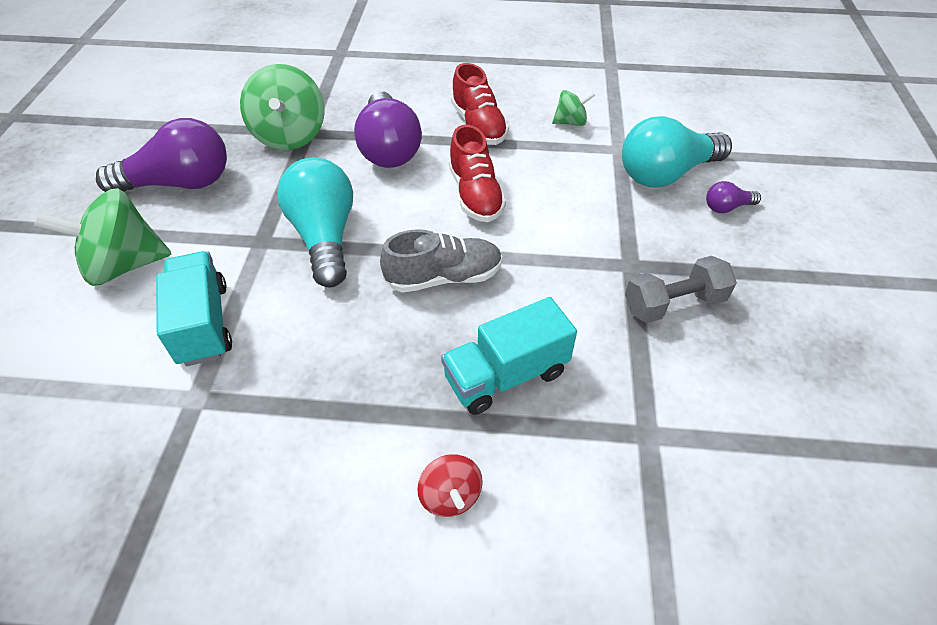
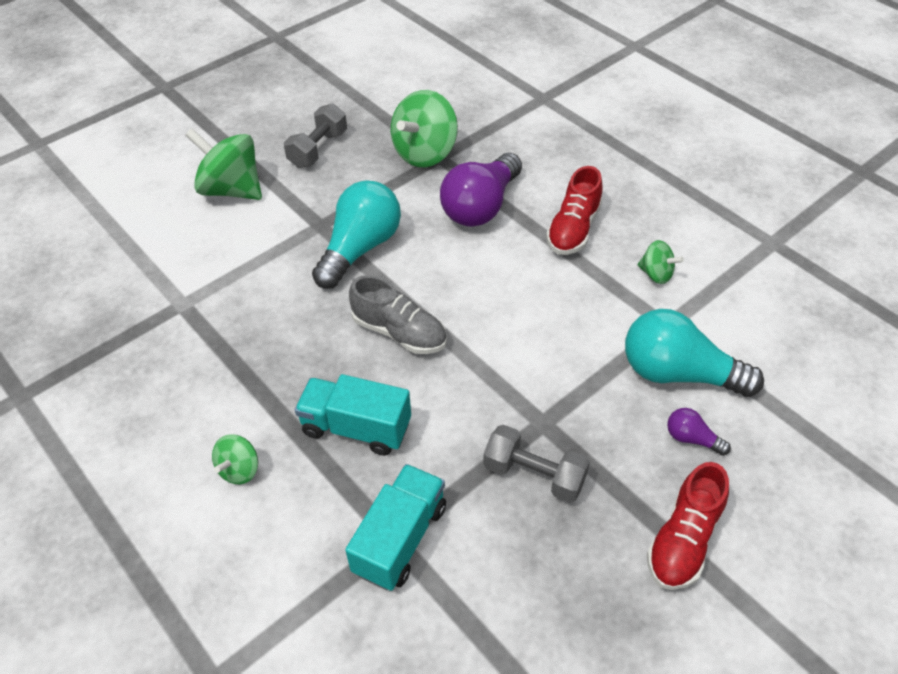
camera: 45 degrees right, 0 degrees up
(179, 183) = (318, 149): purple light bulb -> grey dumbbell
(203, 324) = (232, 259): turquoise truck -> turquoise truck (400, 539)
(450, 496) = (239, 469): red spinning top -> green spinning top
(475, 195) = (498, 286): red shoe -> red shoe (683, 540)

